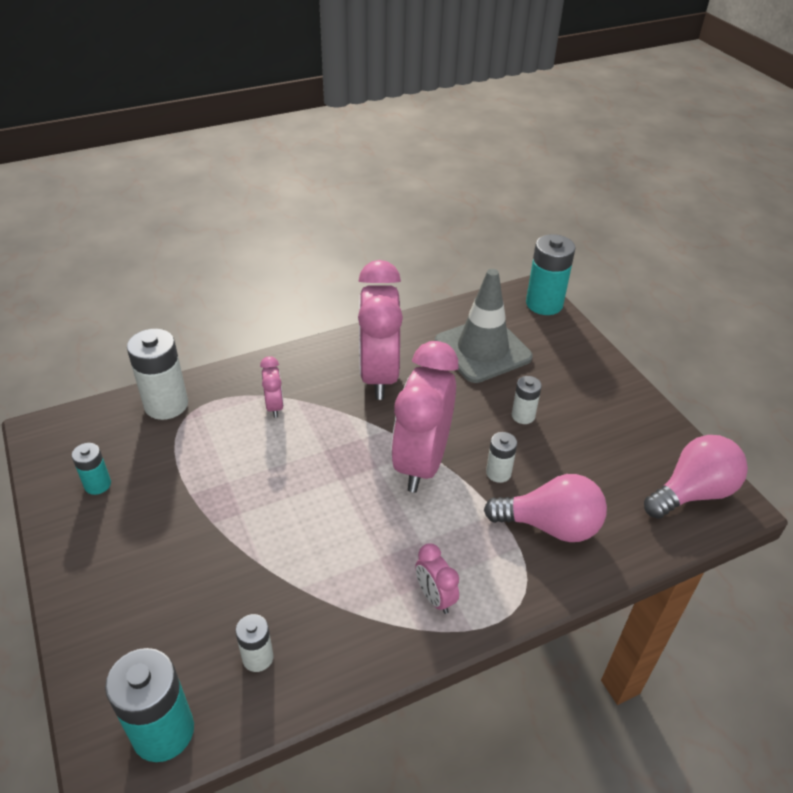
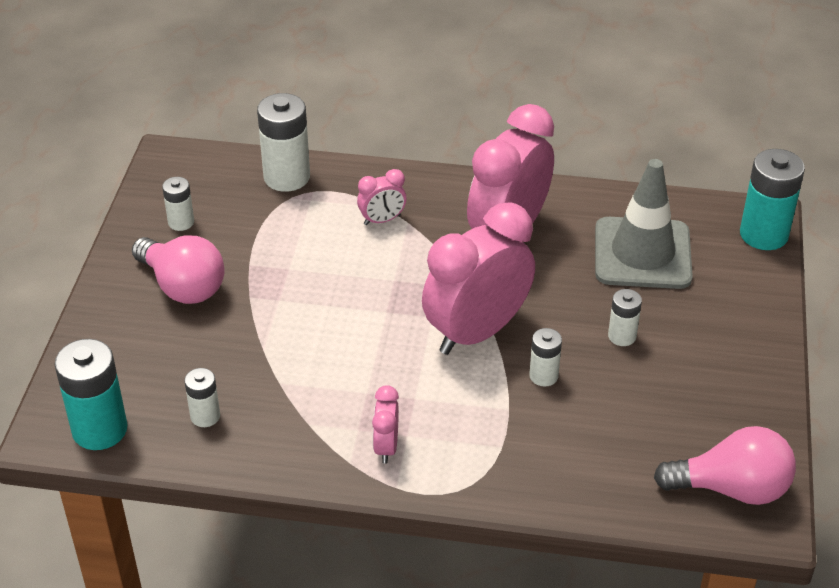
camera: 35 degrees right, 0 degrees up
(97, 484) = (181, 222): turquoise battery -> white battery
(274, 406) = (382, 220): pink clock -> pink clock turned 45 degrees clockwise
(550, 526) = (550, 444): pink light bulb -> pink light bulb (183, 286)

